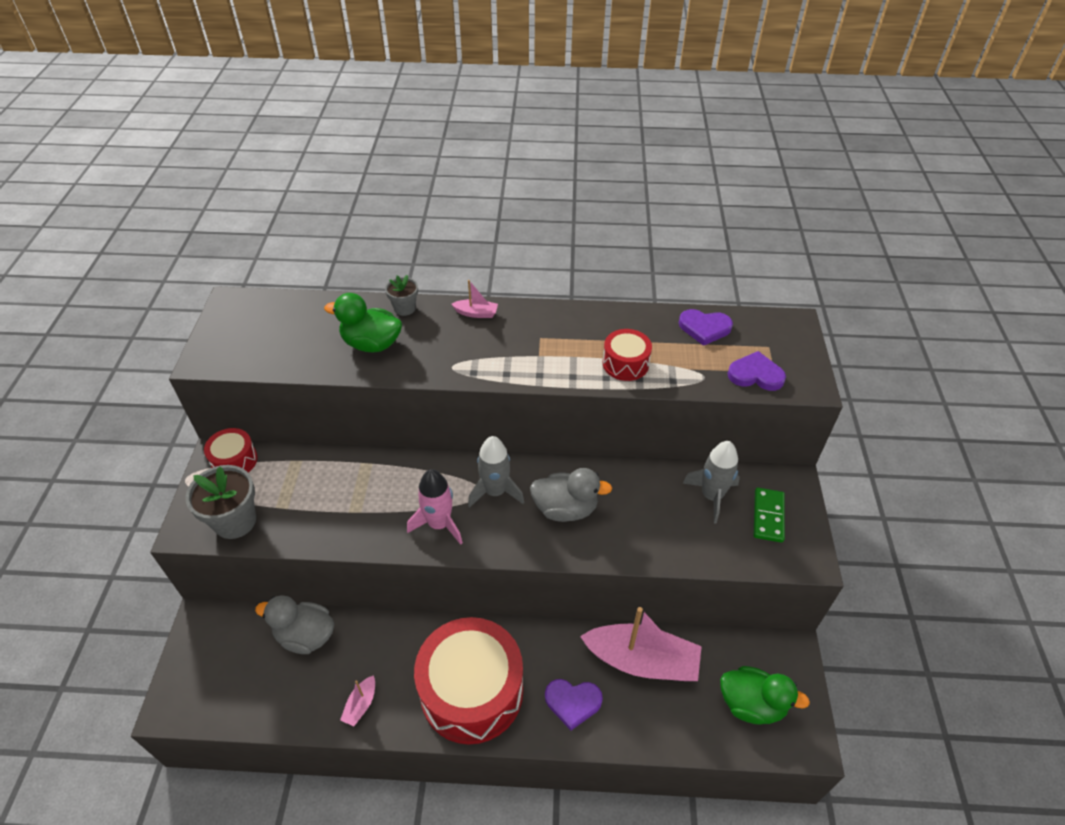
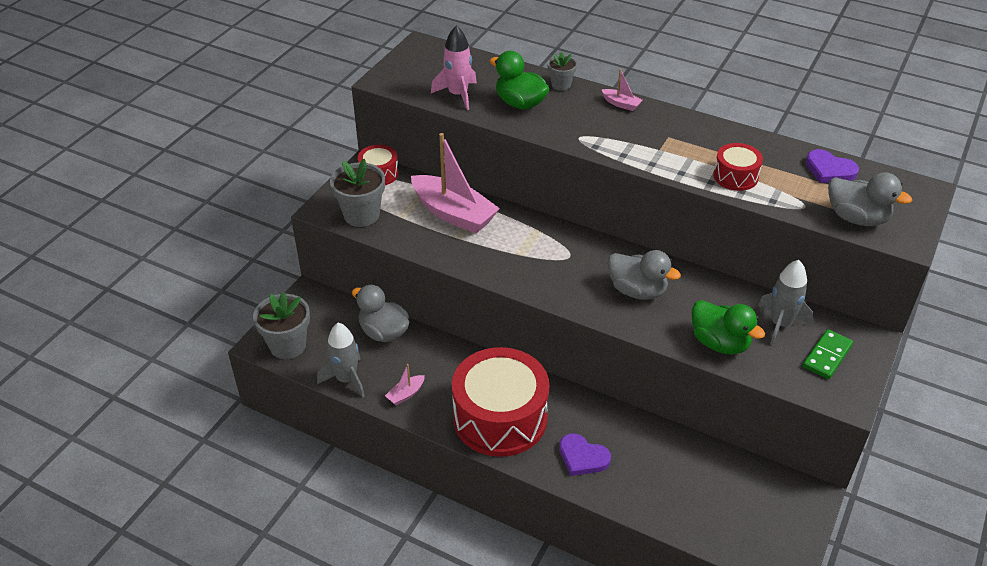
camera: 25 degrees right, 5 degrees down
(201, 697) = (288, 345): none -> grey flower pot
(439, 524) = (522, 267): pink rocket -> pink rocket (458, 95)
(495, 492) = (581, 259): grey rocket -> grey rocket (346, 379)
(642, 661) = (661, 451): pink boat -> pink boat (453, 214)
(751, 704) = (747, 519): green duck -> green duck (719, 343)
(755, 374) = (857, 218): purple heart -> grey duck

